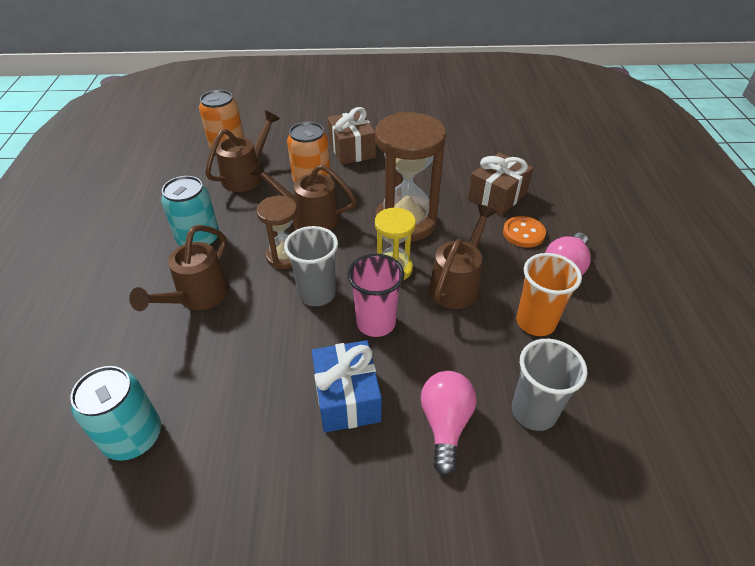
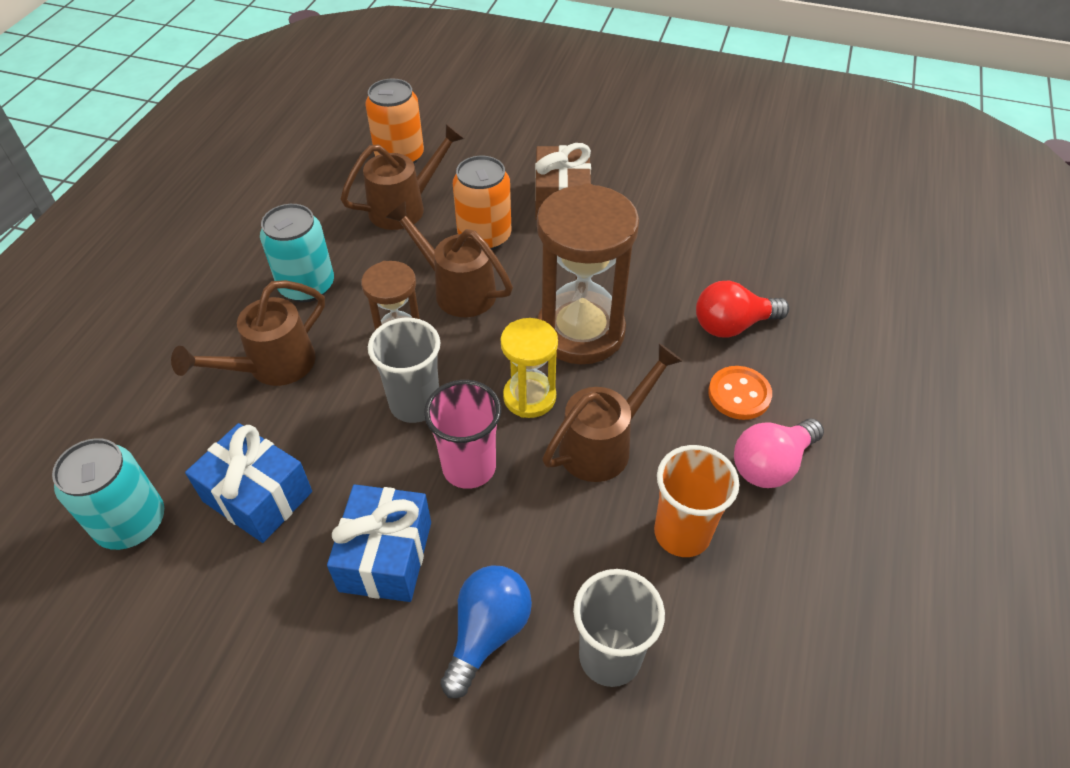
camera: 20 degrees right, 5 degrees up
(229, 387) = (258, 496): none -> blue gift
(445, 424) = (487, 633): pink light bulb -> blue light bulb
(497, 196) = (732, 325): brown gift -> red light bulb

